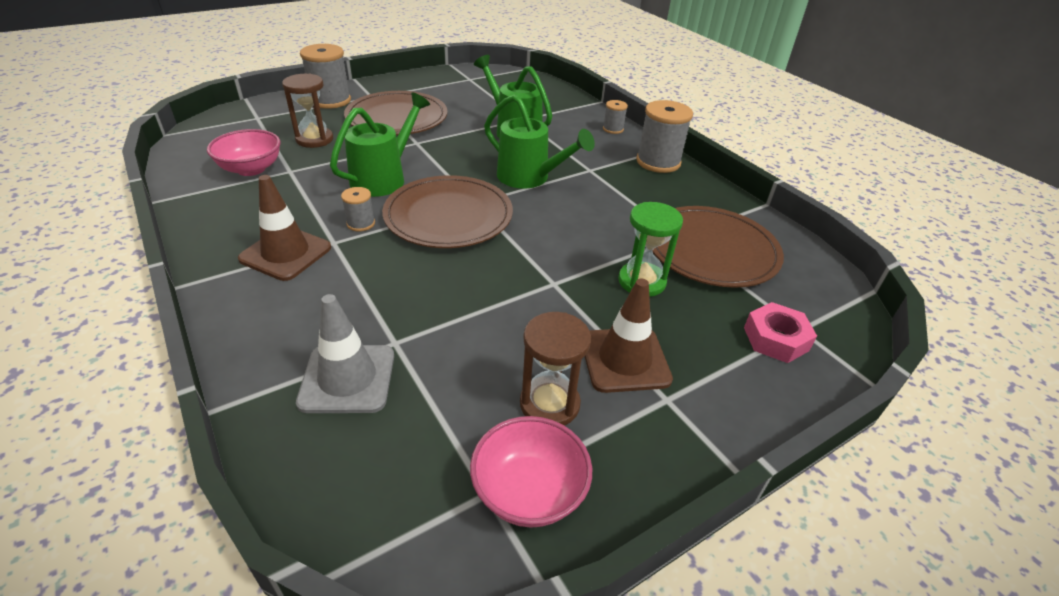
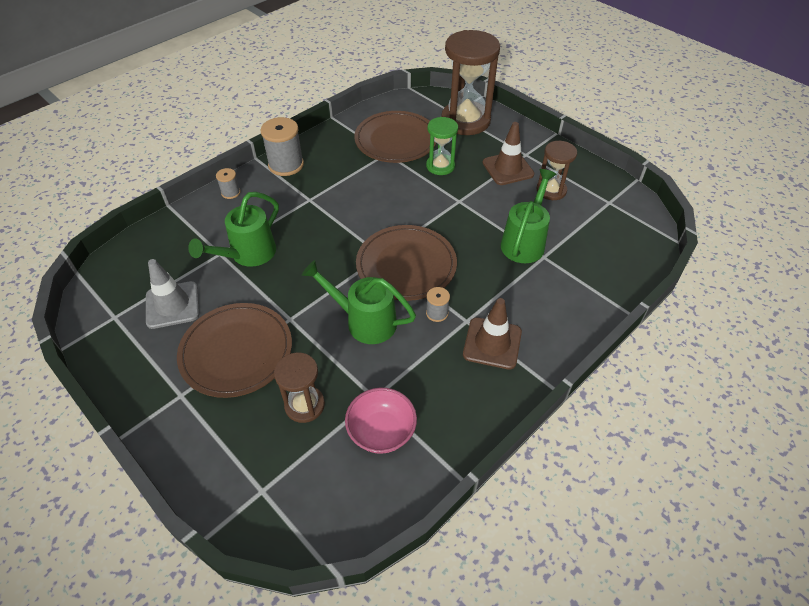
camera: 100 degrees left, 10 degrees up
(330, 100) = (199, 433): grey spool -> none
(347, 379) = (580, 267): grey traffic cone -> grey traffic cone (172, 305)
(529, 178) = (334, 231): green watering can -> green watering can (525, 241)
(529, 491) = (600, 190): pink bowl -> none
(776, 339) = (465, 121): pink nut -> brown hourglass

